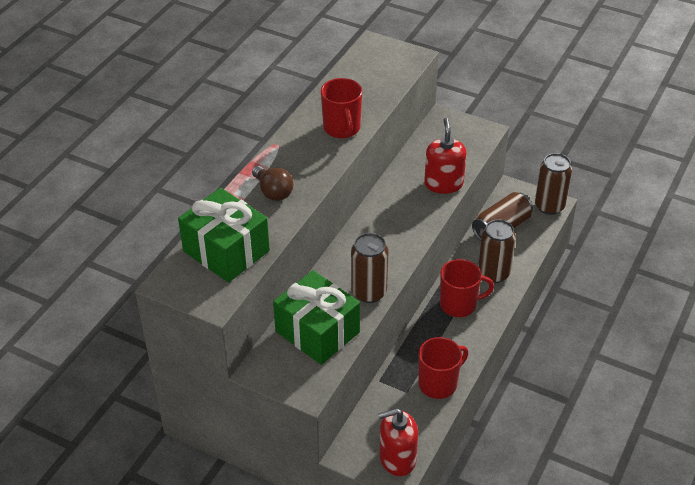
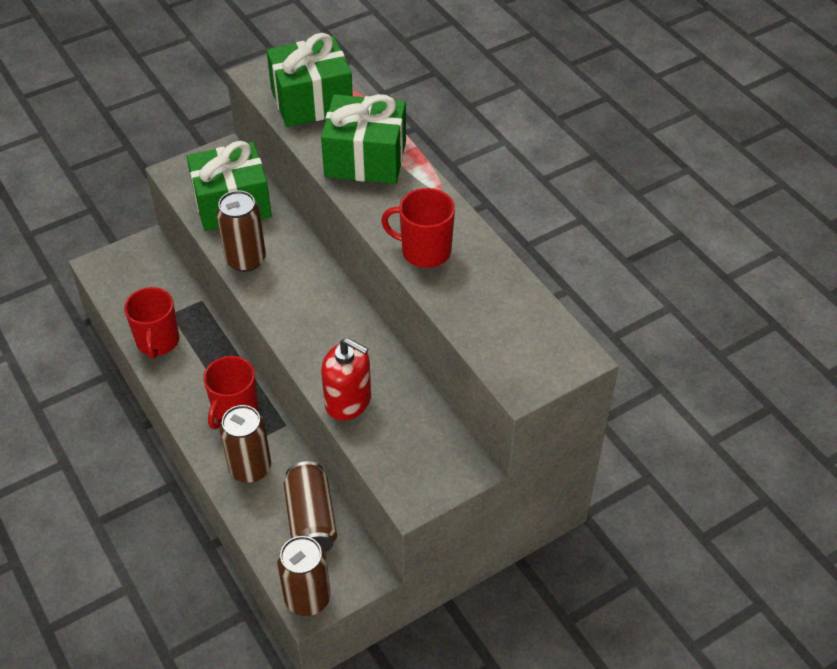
camera: 120 degrees right, 5 degrees up
(273, 192) = (365, 159): brown light bulb -> green gift
(397, 458) = (112, 274): red soap dispenser -> none

